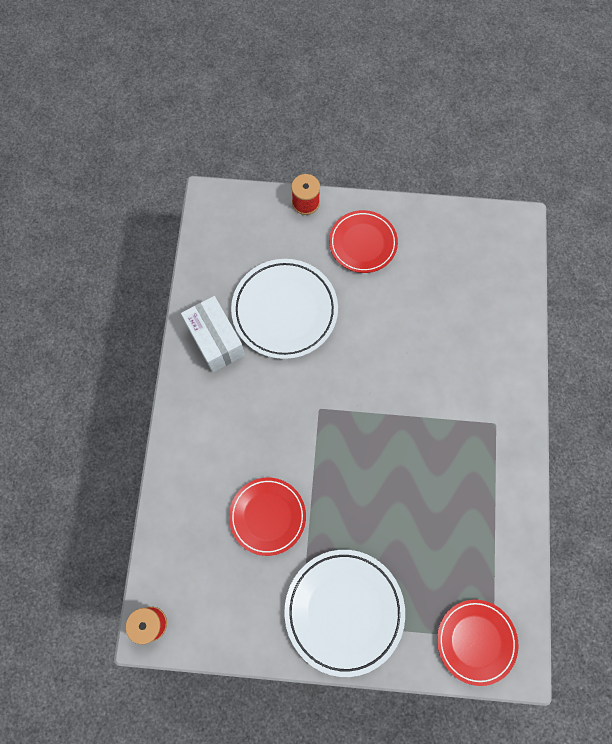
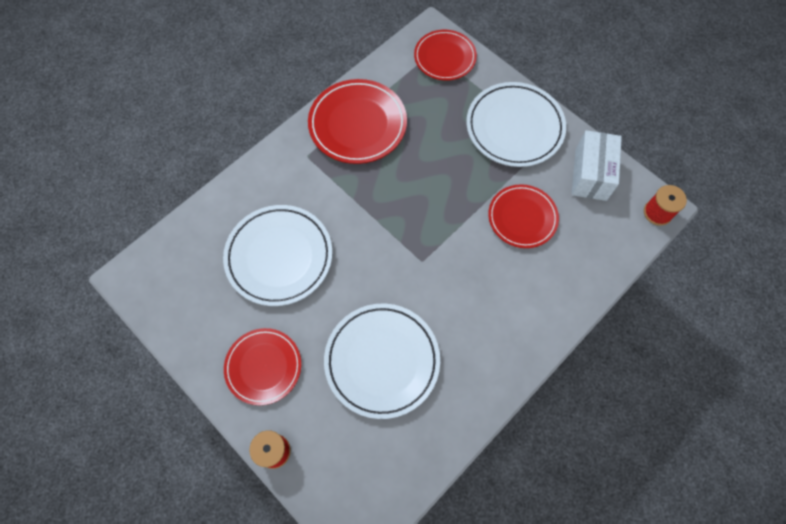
camera: 140 degrees left, 5 degrees down
(215, 340) = (461, 382): white box -> white box (590, 174)
(430, 323) = (279, 257): none -> white plate
(484, 491) = (357, 124): none -> red plate

